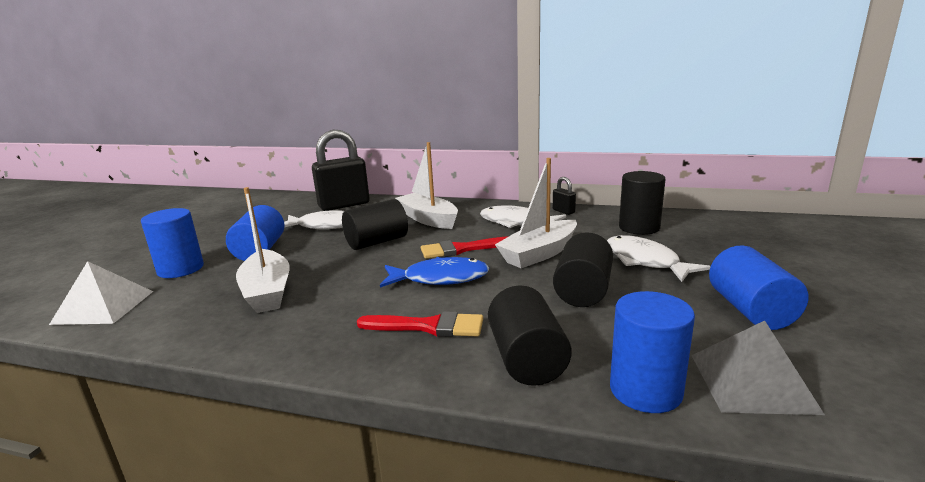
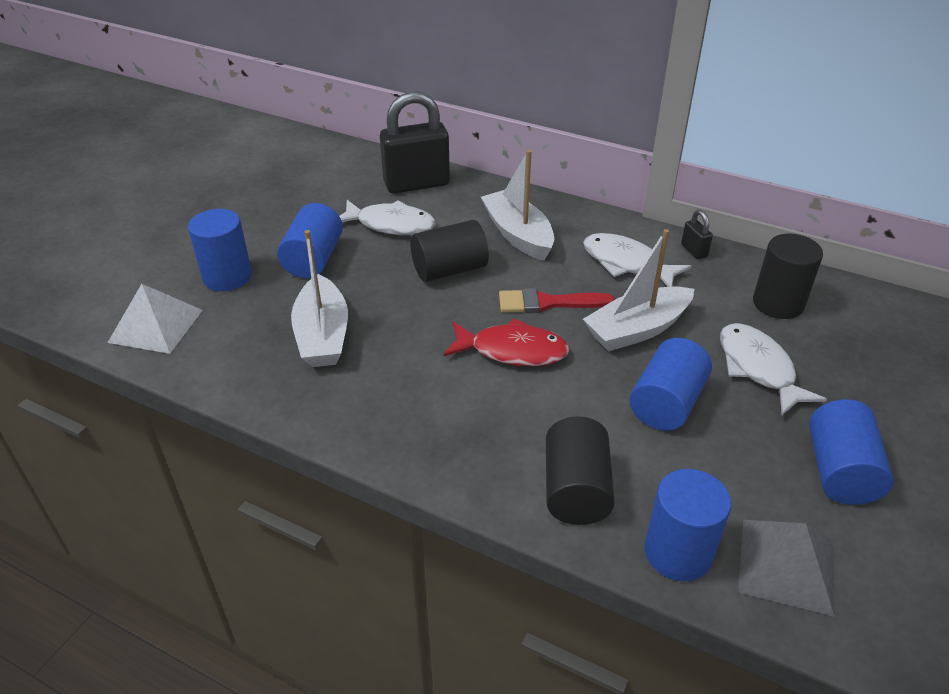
camera: 10 degrees right, 20 degrees up
(428, 326) = (486, 424): red brush -> none
(440, 278) = (512, 351): blue fish -> red fish
(582, 291) = (666, 403): black cylinder -> blue cylinder

